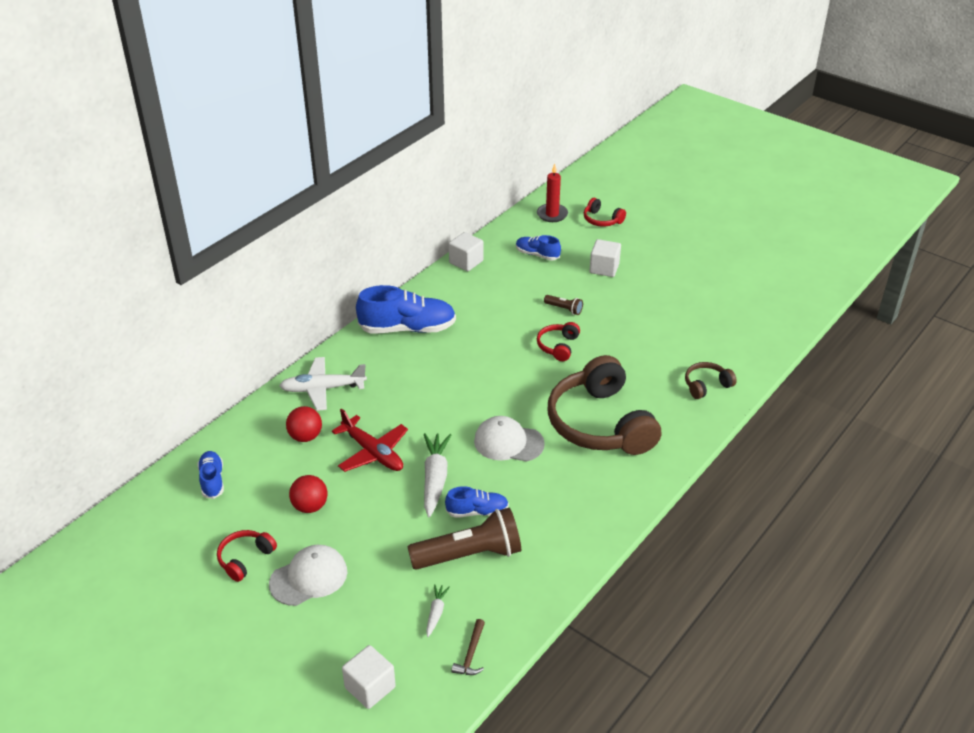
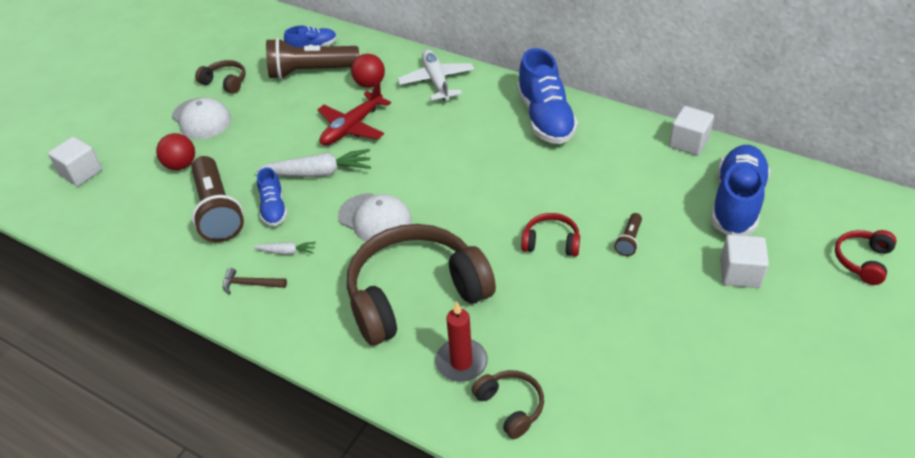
camera: 85 degrees right, 5 degrees up
(245, 559) = (225, 82): red headphones -> brown headphones
(260, 482) = (311, 72): none -> brown flashlight
(310, 506) = (282, 103): red ball -> red ball (181, 165)
(436, 613) = (151, 199): white carrot -> white carrot (286, 252)
(471, 654) = (101, 228): brown hammer -> brown hammer (250, 284)
(508, 442) = (375, 219): white cap -> white cap turned 120 degrees clockwise
(537, 255) = (736, 202): blue shoe -> blue shoe, size x1.85
(552, 214) = (842, 207): red candle -> red candle (461, 362)

